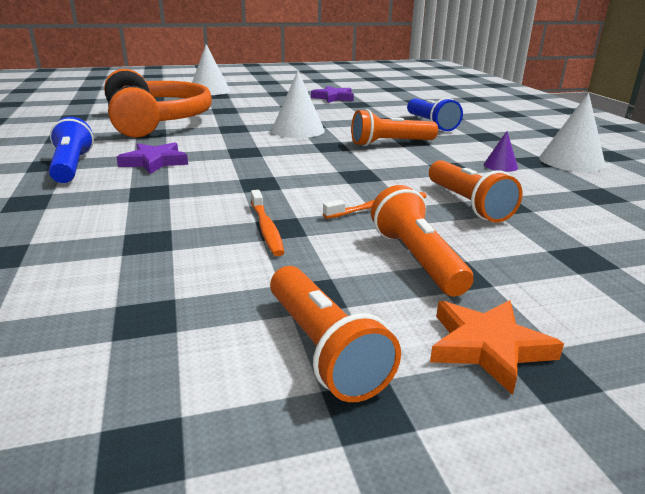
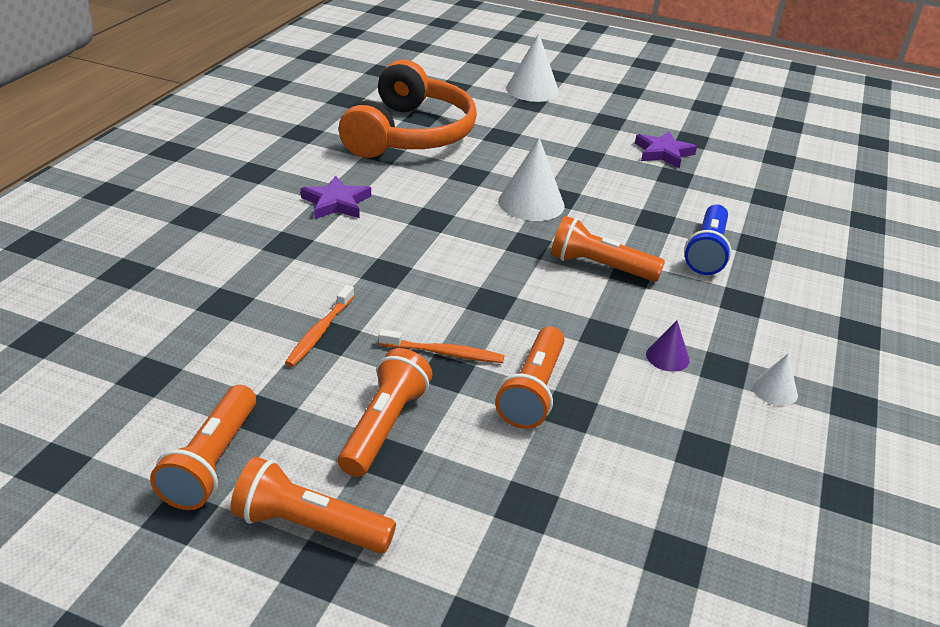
camera: 35 degrees right, 10 degrees up
(72, 167) = (267, 183): blue flashlight -> none
(488, 347) = (309, 526): orange star -> orange flashlight
(571, 161) = (774, 390): white cone -> white cone, size x0.52

